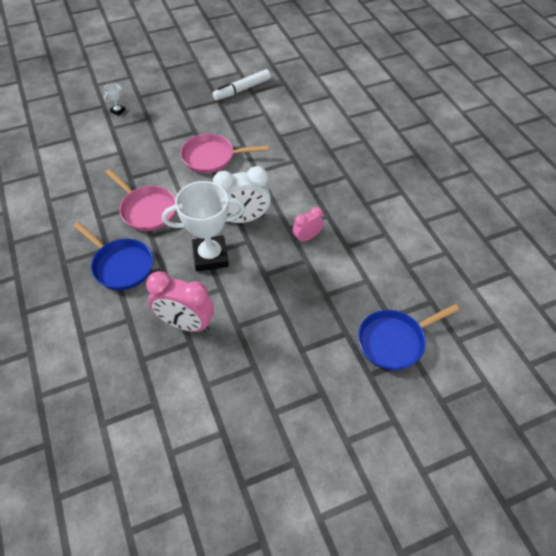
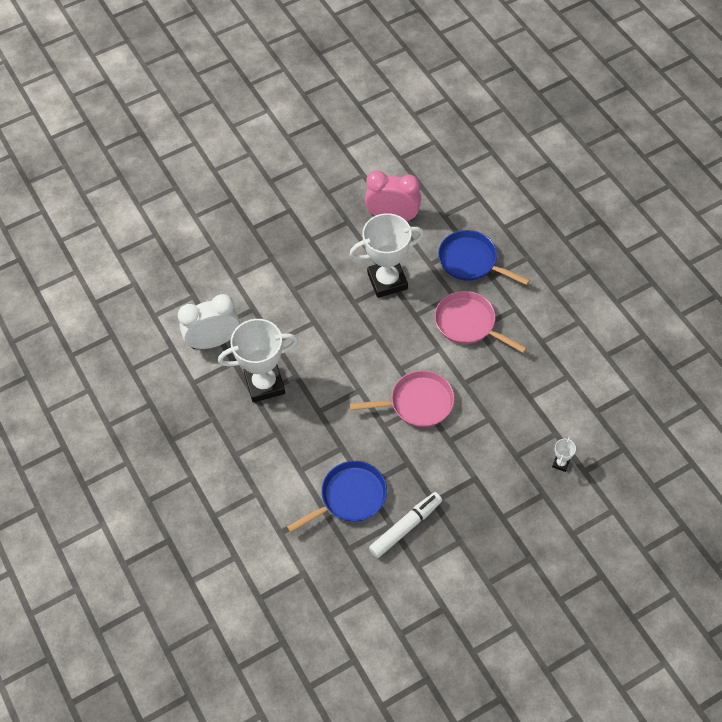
camera: 175 degrees right, 5 degrees up
(243, 218) = (363, 326): white clock -> white clock (214, 341)
(307, 237) = (294, 313): pink clock -> none
(338, 184) = (265, 384): none -> white trophy
(394, 341) = (210, 226): blue pan -> blue pan (349, 497)

